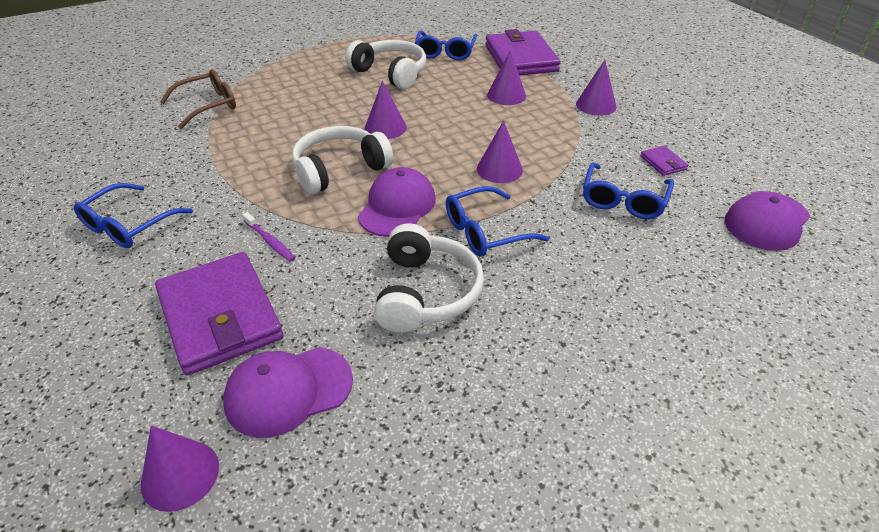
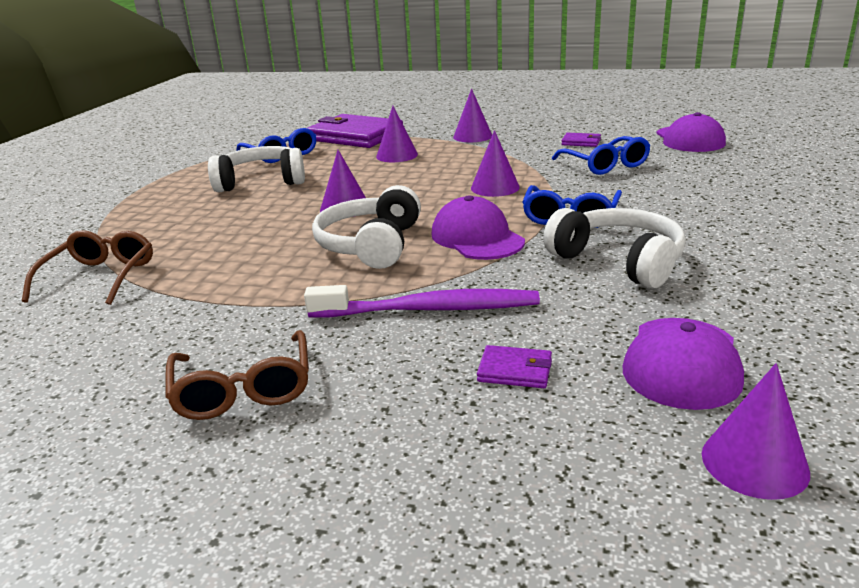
camera: 45 degrees left, 15 degrees down
(128, 225) = (243, 390): blue glasses -> brown glasses
(220, 316) = (515, 370): purple wallet -> purple wallet, size x0.41
(270, 241) = (429, 309): purple toothbrush -> purple toothbrush, size x2.07

